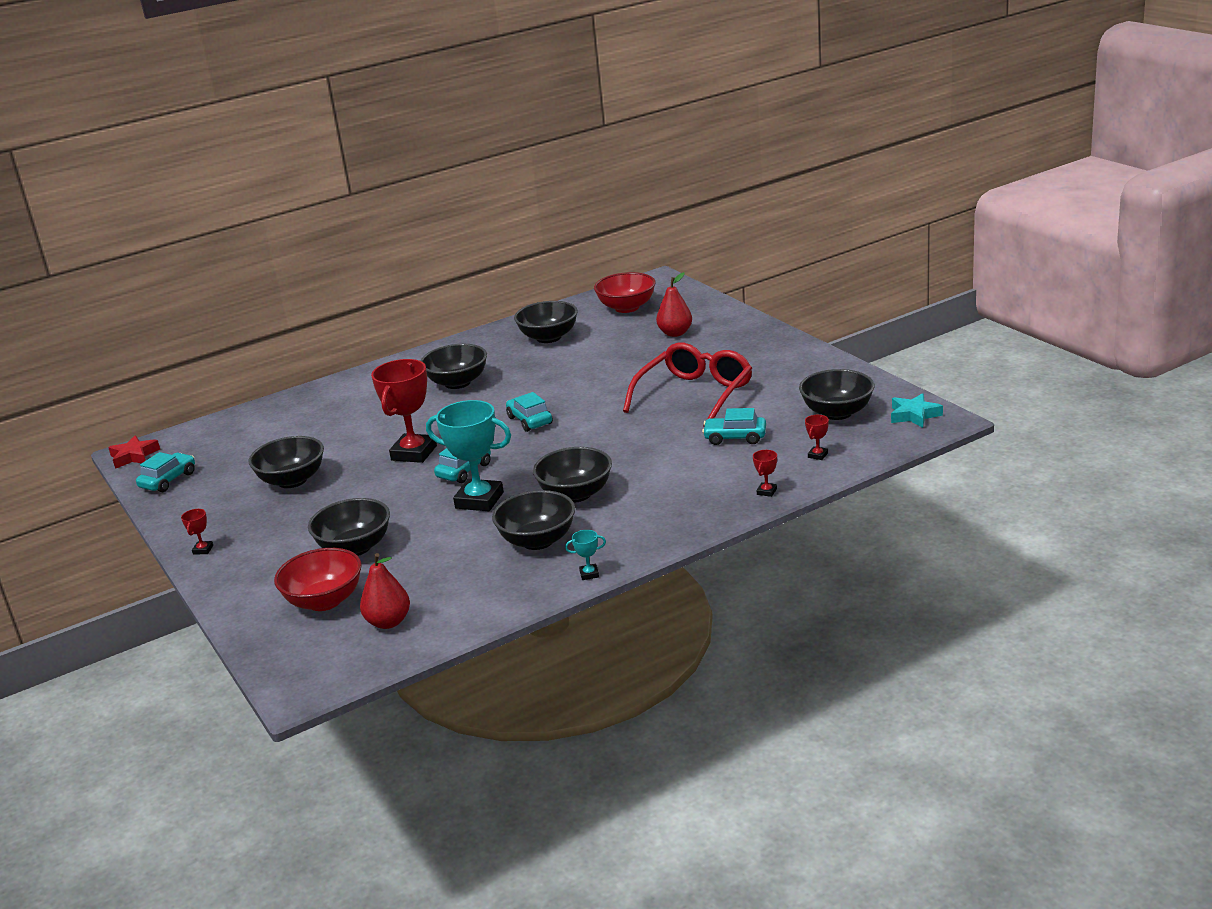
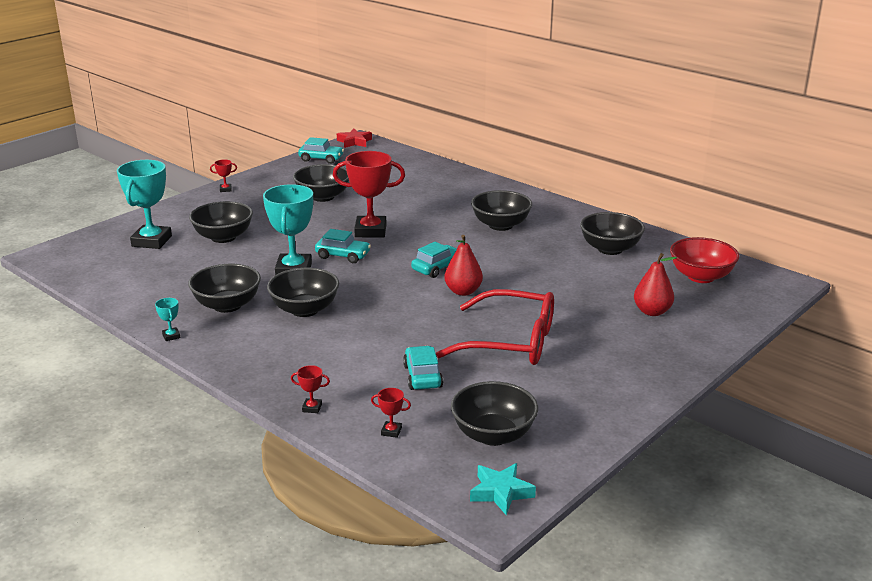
camera: 70 degrees right, 0 degrees up
(324, 601) = (151, 241): red bowl -> turquoise trophy
(388, 622) = (118, 268): red pear -> red pear (463, 291)

